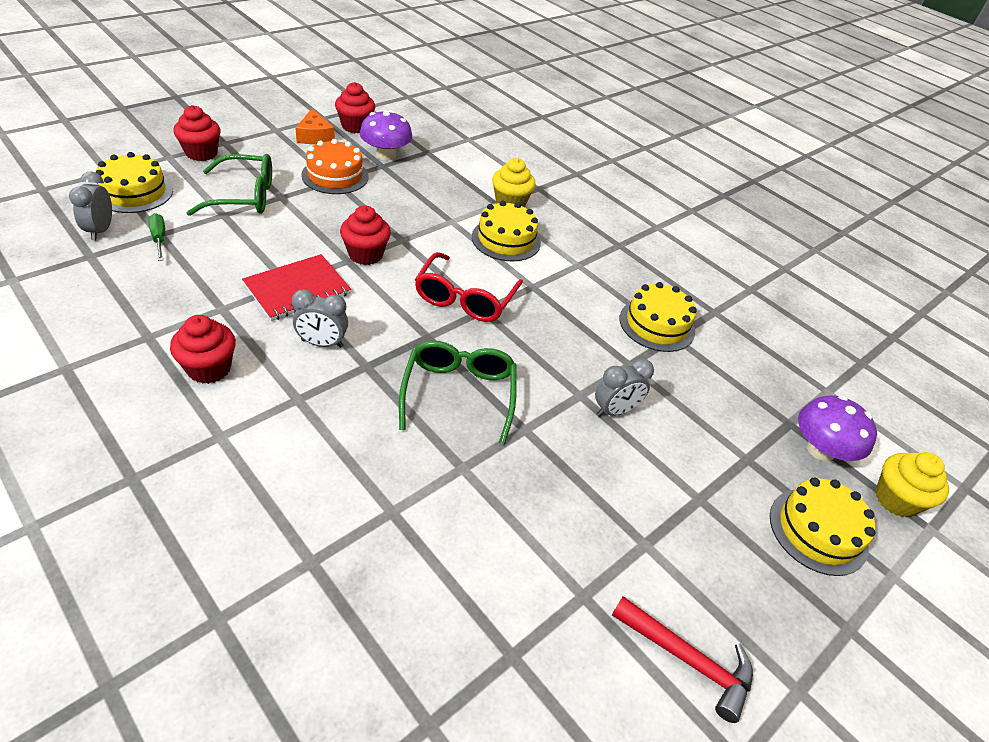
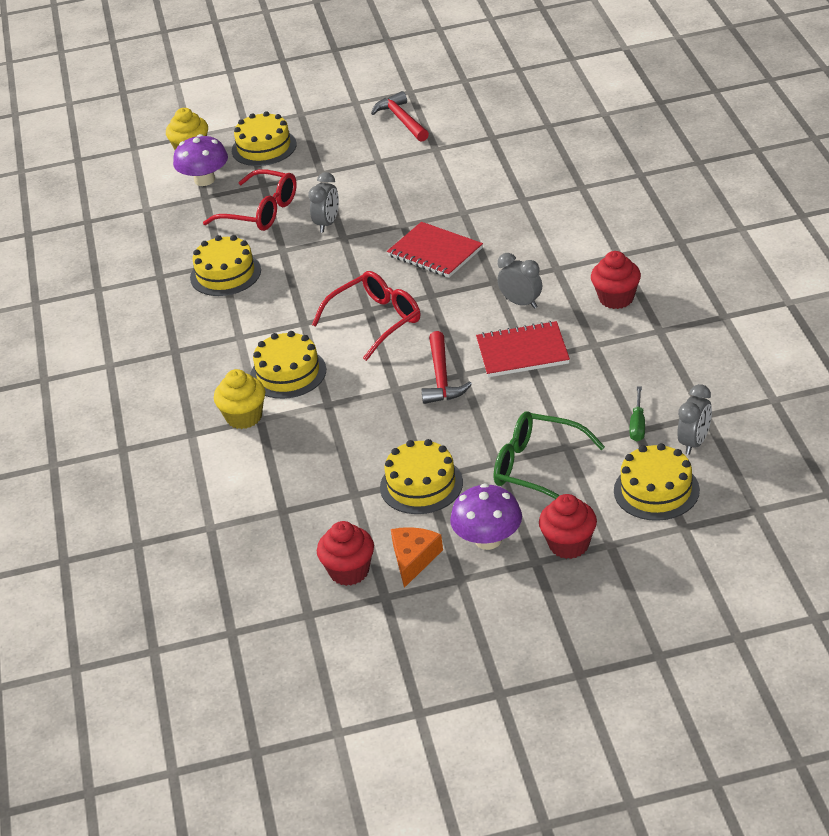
camera: 140 degrees left, 5 degrees down
(335, 176) = (421, 485): orange cake -> yellow cake
(365, 254) = (441, 377): red cupcake -> red hammer
(386, 155) = (340, 511): purple mushroom -> purple mushroom (488, 540)
(459, 393) = (435, 252): green glasses -> red notebook
(615, 411) = (327, 224): grey clock -> grey clock turned 105 degrees clockwise
(705, 413) = (261, 212): none -> red glasses

